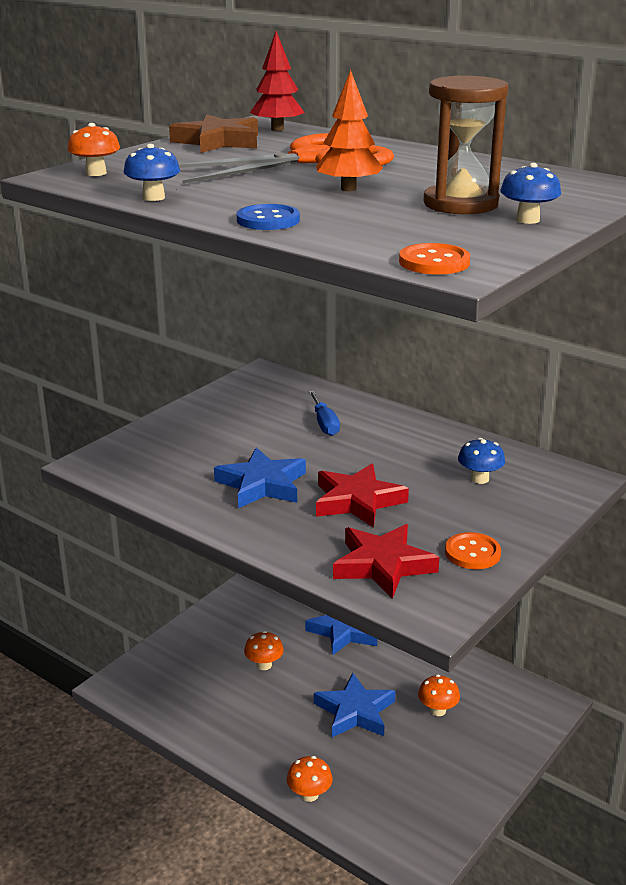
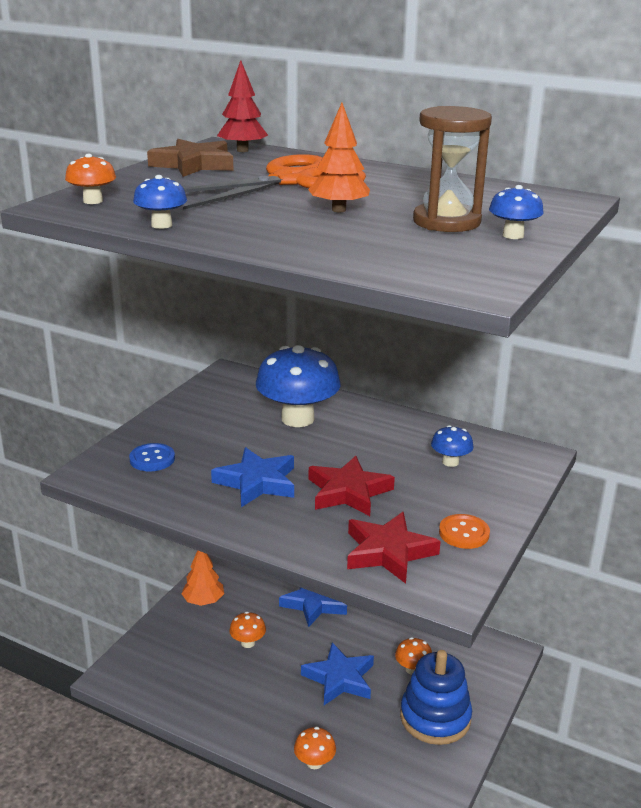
camera: 10 degrees left, 0 degrees up
(226, 618) = (203, 601): none -> orange tree
(268, 220) = (281, 245): blue button -> blue button (152, 459)
(324, 423) = (297, 419): blue screwdriver -> blue mushroom
(434, 262) = (453, 281): orange button -> none
(452, 763) = (435, 717): none -> blue stacking toy

